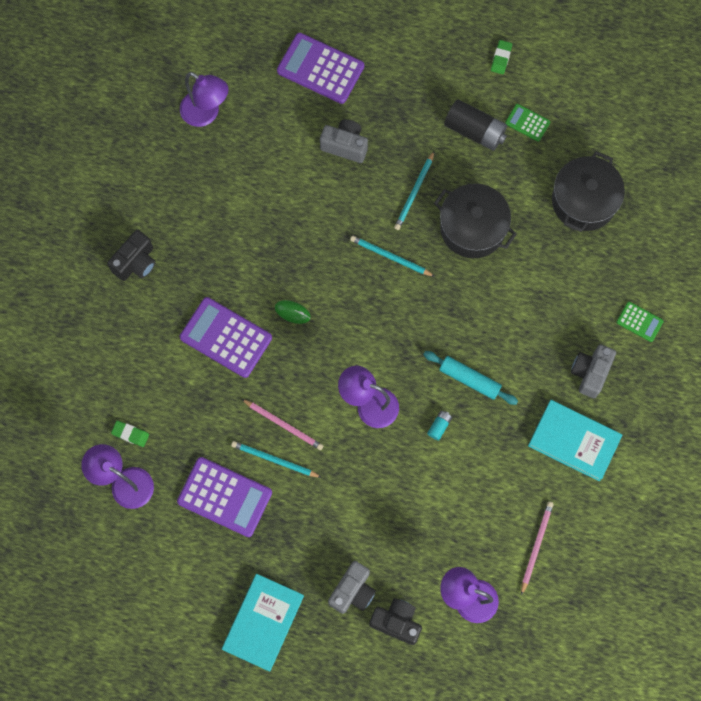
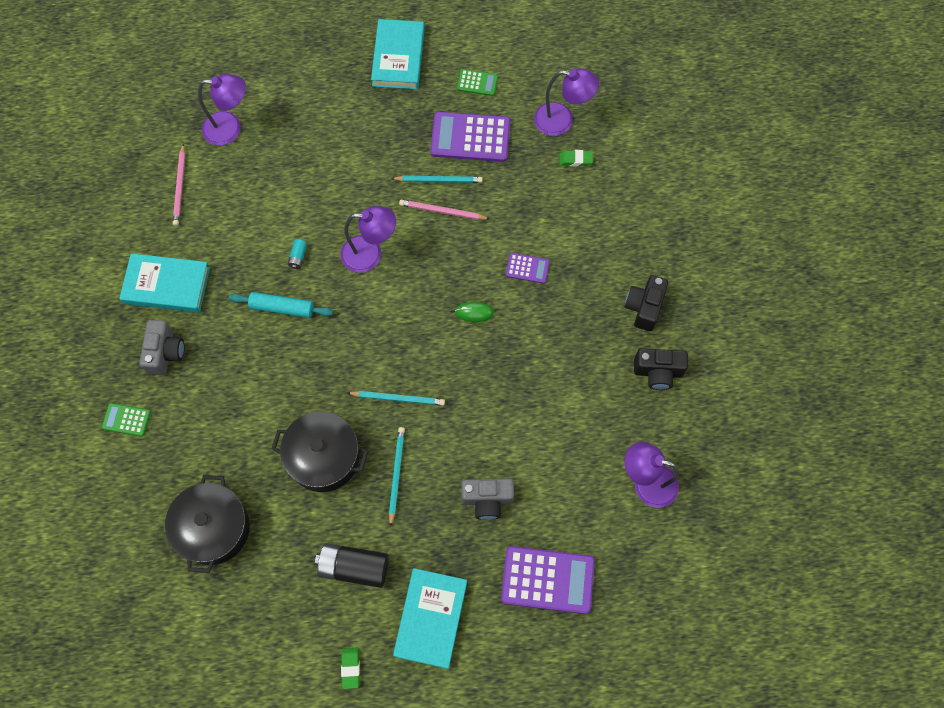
camera: 160 degrees right, 5 degrees down
(226, 337) = (527, 268): purple calculator -> purple calculator, size x0.51
(353, 591) = (331, 103): grey camera -> none
(396, 622) = (286, 92): black camera -> black camera (658, 372)
(425, 72) = (430, 618): none -> turquoise book
(527, 123) = (298, 598): green calculator -> green calculator (477, 83)

